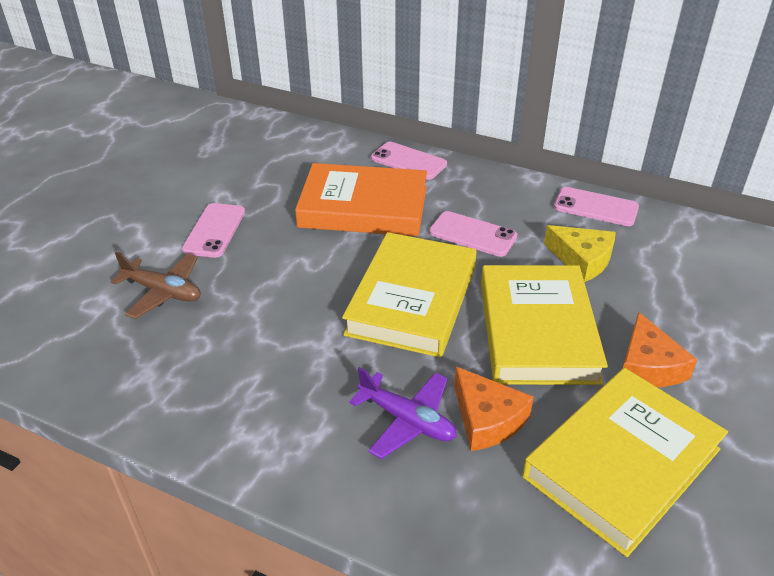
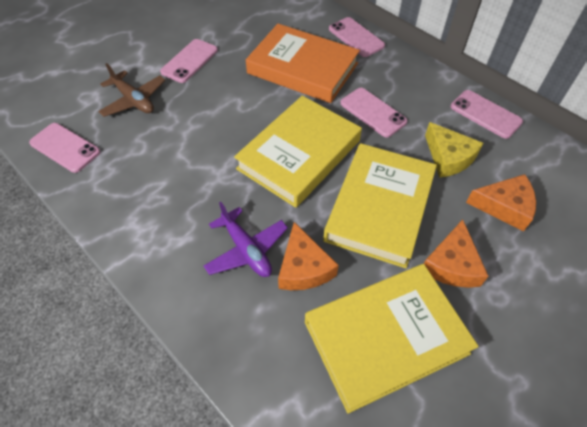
camera: 20 degrees right, 15 degrees up
(95, 371) = (65, 148): none -> pink phone
(668, 293) = (504, 206): none -> orange cheese

